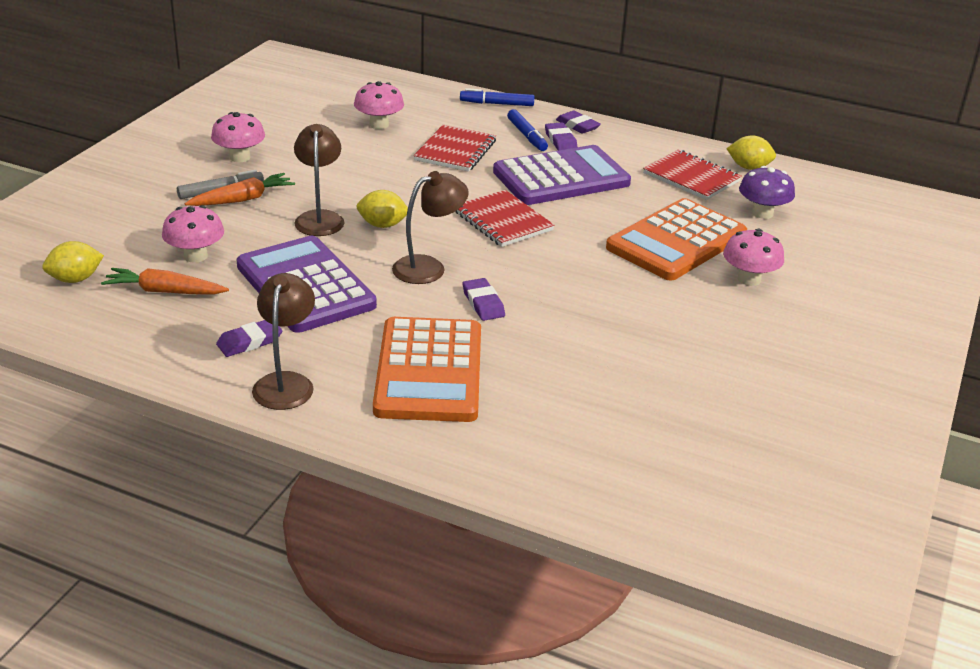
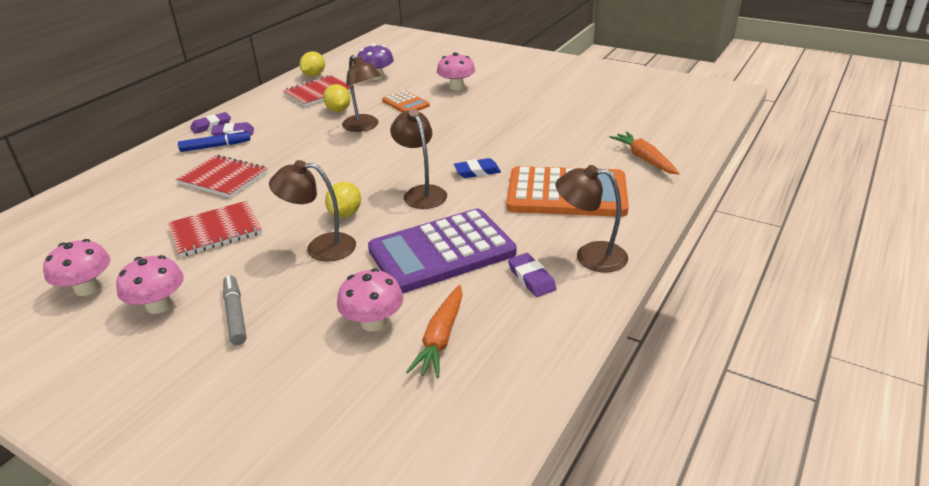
camera: 80 degrees left, 0 degrees up
(75, 279) = (405, 414): yellow lemon -> yellow lemon (338, 110)
(242, 199) = (261, 298): orange carrot -> orange carrot (644, 159)
(379, 124) = (140, 217): pink mushroom -> pink mushroom (87, 288)
(483, 303) = (477, 171): purple eraser -> blue eraser
(497, 104) = (143, 157): blue marker -> none
(503, 221) = (357, 161): red notebook -> red notebook (216, 231)
(561, 178) = (297, 136): purple calculator -> none
(595, 217) = (364, 127): none -> brown lamp
(676, 241) = (405, 103): orange calculator -> orange calculator, size x0.50

